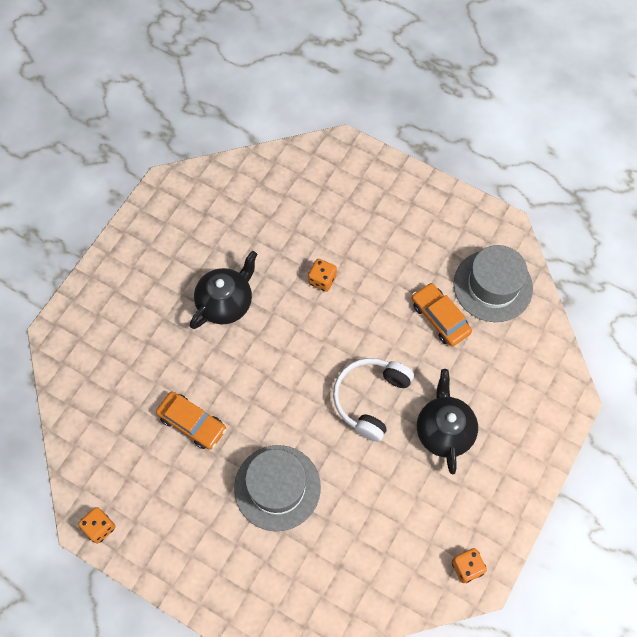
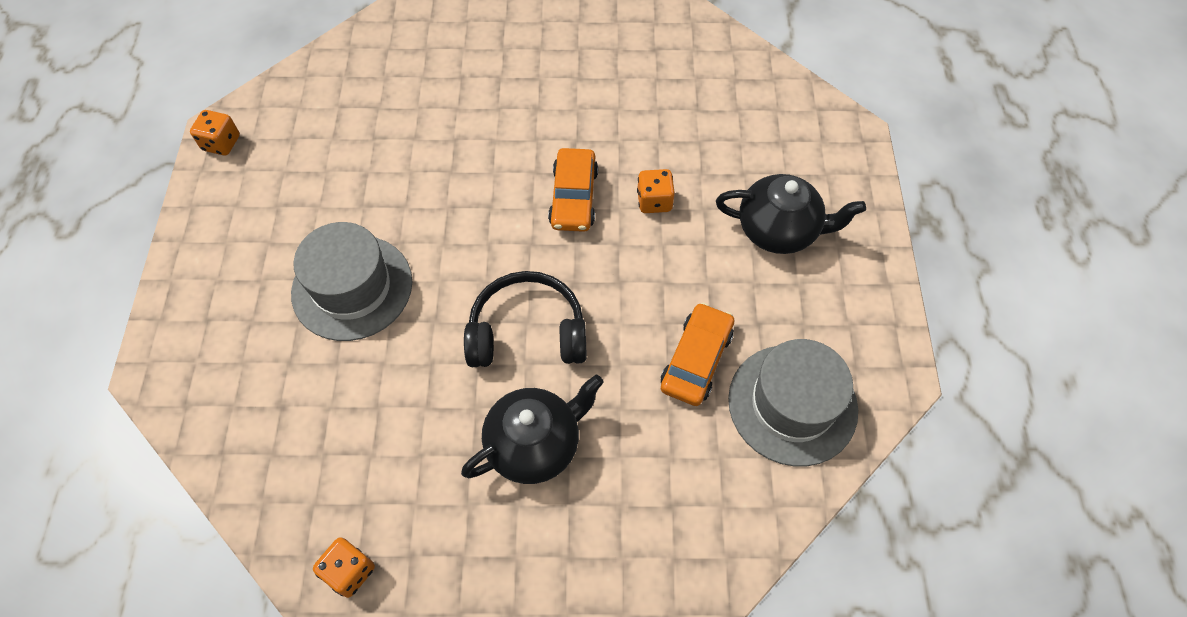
camera: 60 degrees right, 5 degrees down
(192, 423) = (388, 164): orange car -> orange car (573, 197)
(226, 303) = (557, 122): black teapot -> black teapot (779, 230)
(370, 399) = (527, 332): white headphones -> black headphones

